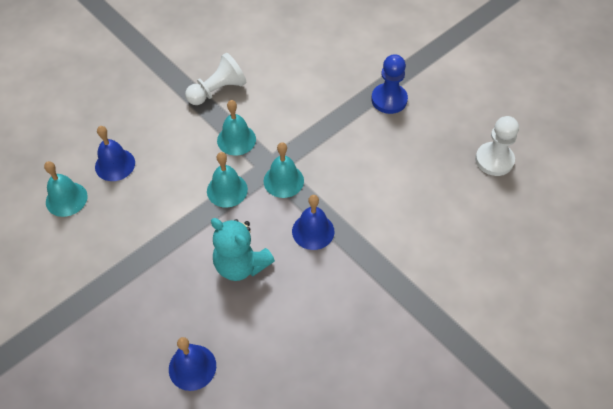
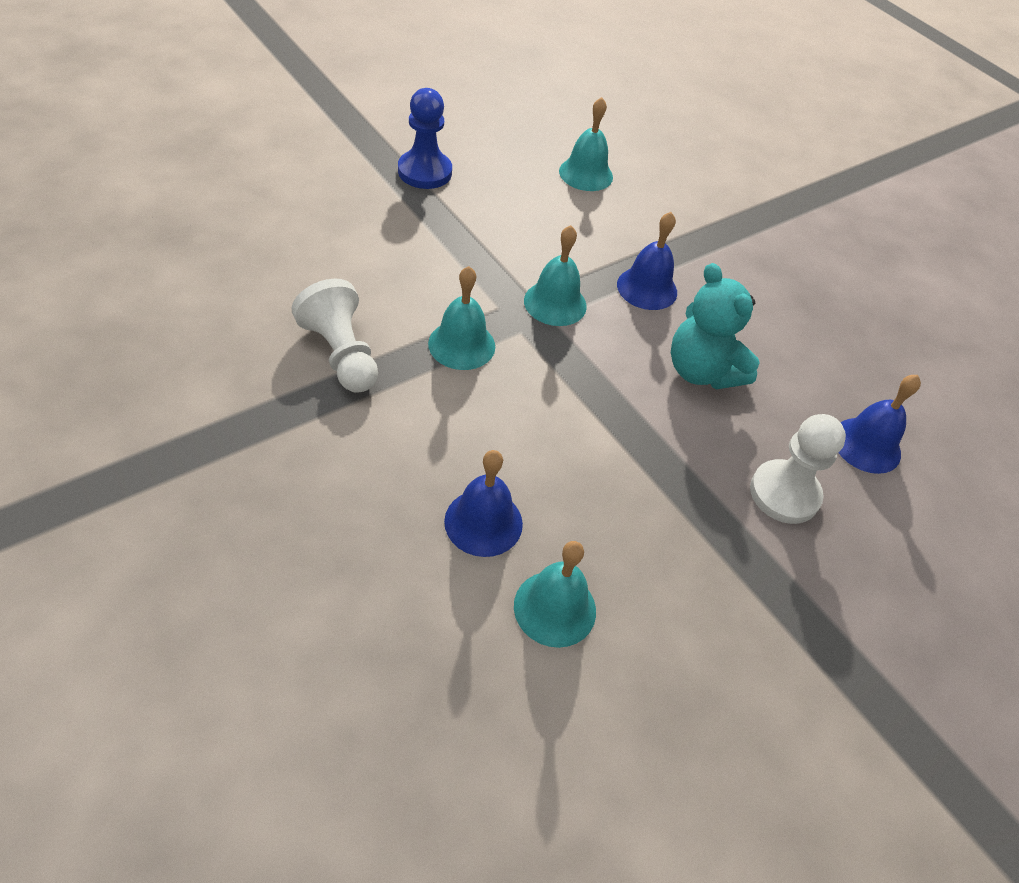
camera: 90 degrees left, 5 degrees down
(227, 190) = (564, 369): turquoise bell -> turquoise bell (586, 174)
(241, 265) = (701, 371): turquoise teddy bear -> turquoise teddy bear turned 105 degrees clockwise
(494, 160) = (551, 114): white pawn -> white pawn (784, 493)

